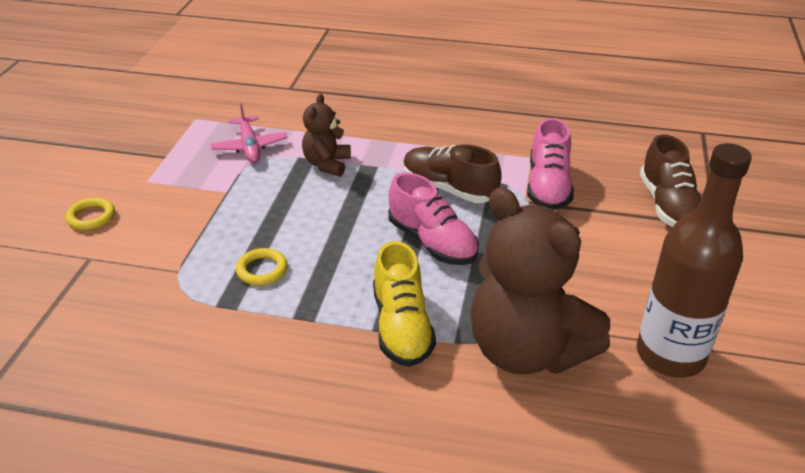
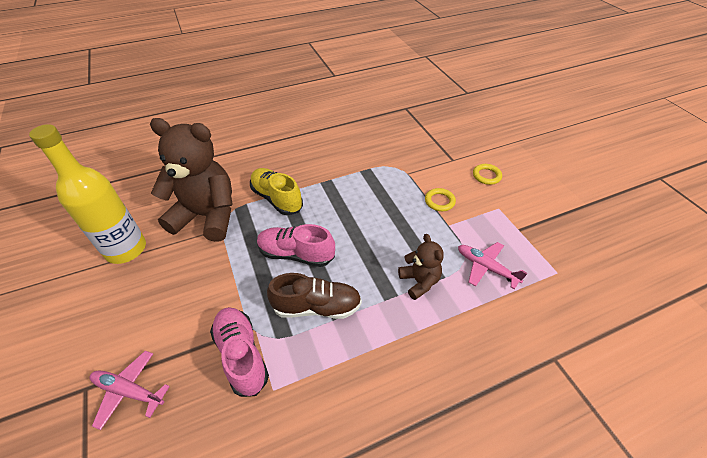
camera: 145 degrees right, 10 degrees up
(262, 270) = (370, 192): yellow ring -> yellow ring (439, 201)
(668, 206) = (129, 391): brown shoe -> pink plane
(670, 355) = (126, 249): brown bottle -> yellow bottle

